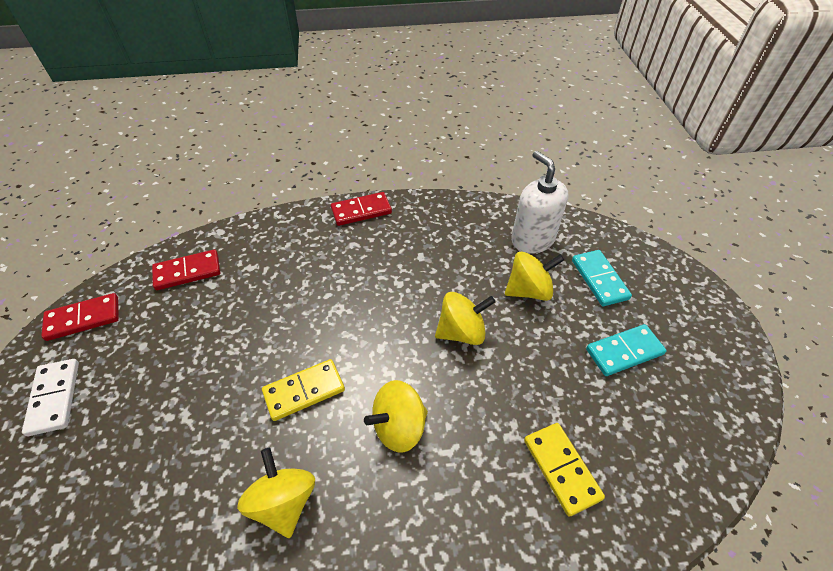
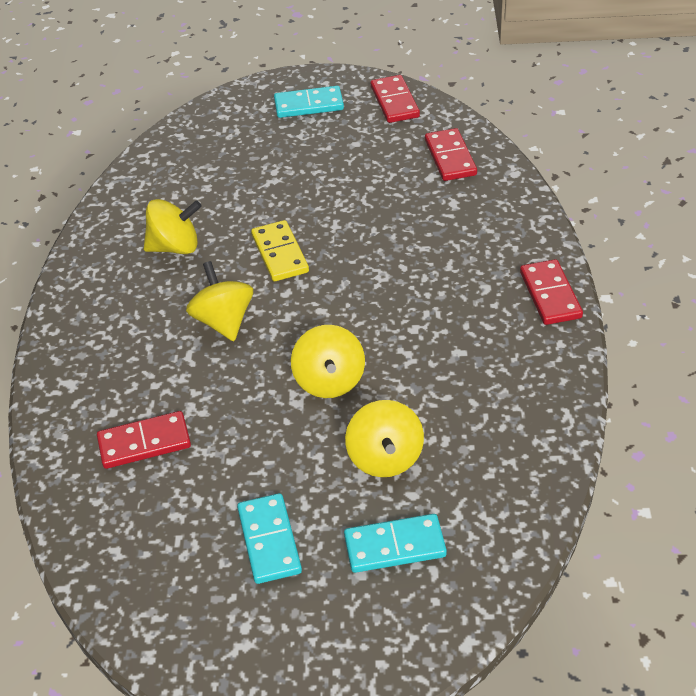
camera: 100 degrees right, 5 degrees down
(54, 398) = (309, 105): white domino -> turquoise domino
(532, 240) = (482, 480): white soap dispenser -> none
(561, 469) = (144, 443): yellow domino -> red domino

